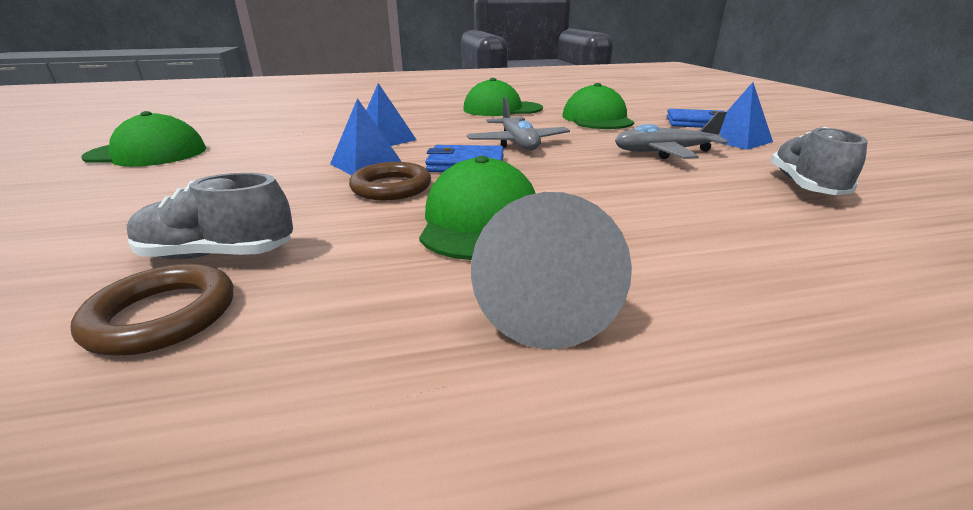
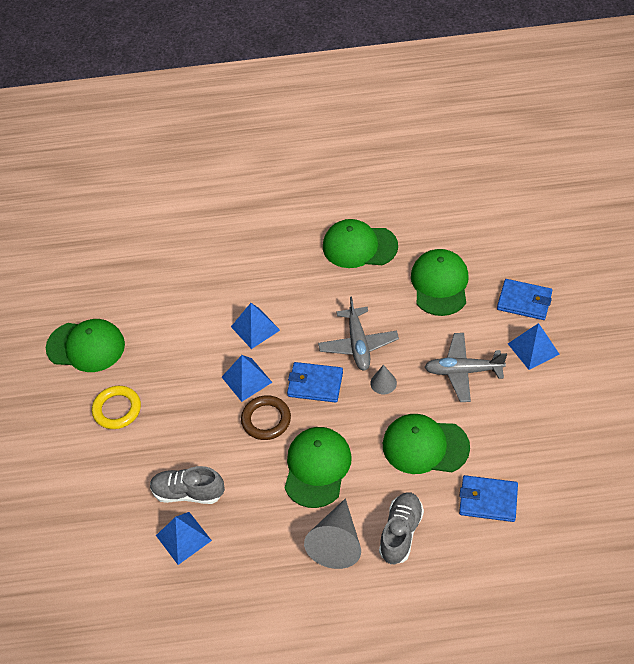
camera: 10 degrees right, 25 degrees up
(149, 188) = (117, 409): none -> yellow ring
(163, 315) = (183, 538): brown ring -> blue pyramid
(562, 161) = (383, 383): none -> grey cone
(655, 197) = (425, 446): none -> green cap
(805, 186) = (527, 437): grey shoe -> grey shoe (401, 533)
(818, 239) = (488, 500): none -> blue wallet

